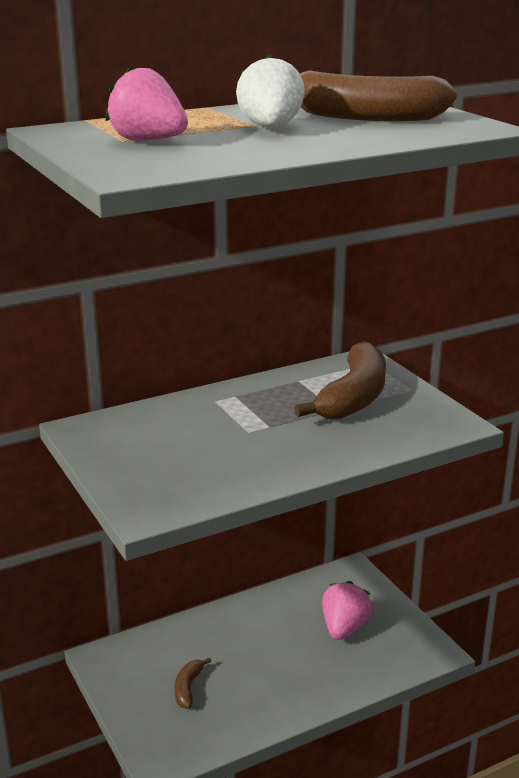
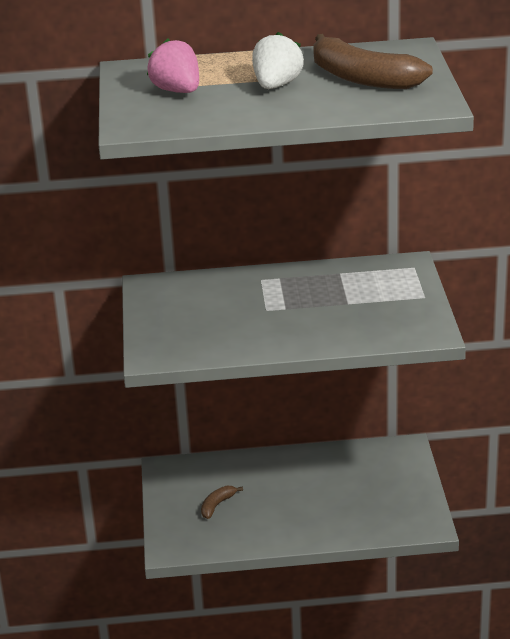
camera: 25 degrees right, 5 degrees up
(344, 628) = (367, 490): pink strawberry -> none
(354, 397) = (371, 296): brown banana -> none

